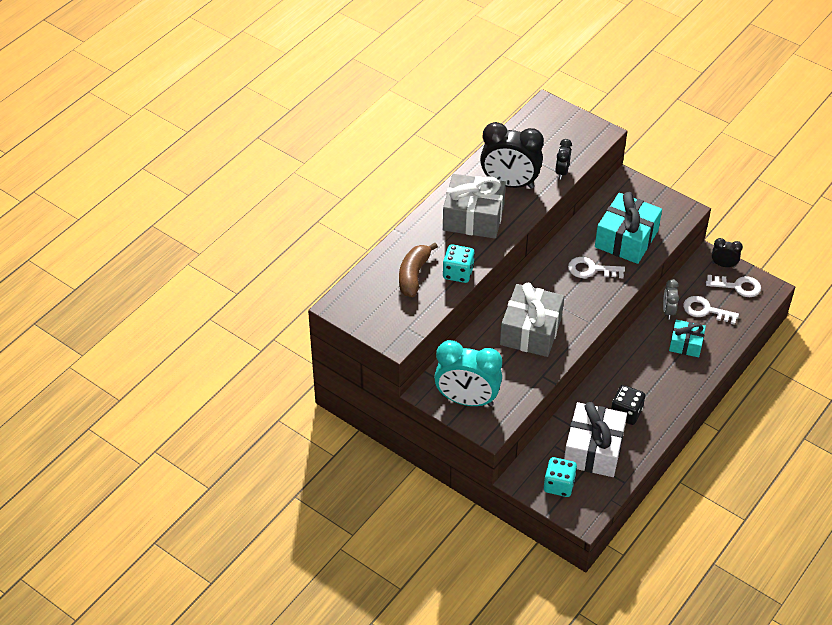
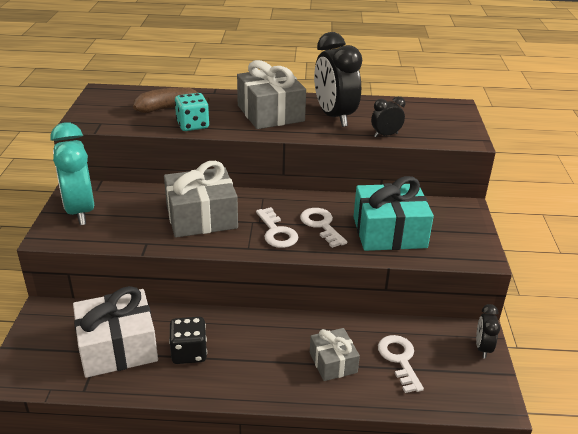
camera: 55 degrees right, 15 degrees down
(559, 485) = (50, 340): turquoise dice -> none
(668, 311) = (366, 330): grey clock -> none
(686, 344) = (333, 362): turquoise gift -> grey gift
(723, 265) = (483, 348): black clock -> black clock turned 150 degrees counterclockwise
(737, 286) = (466, 373): white key -> white key (277, 232)

